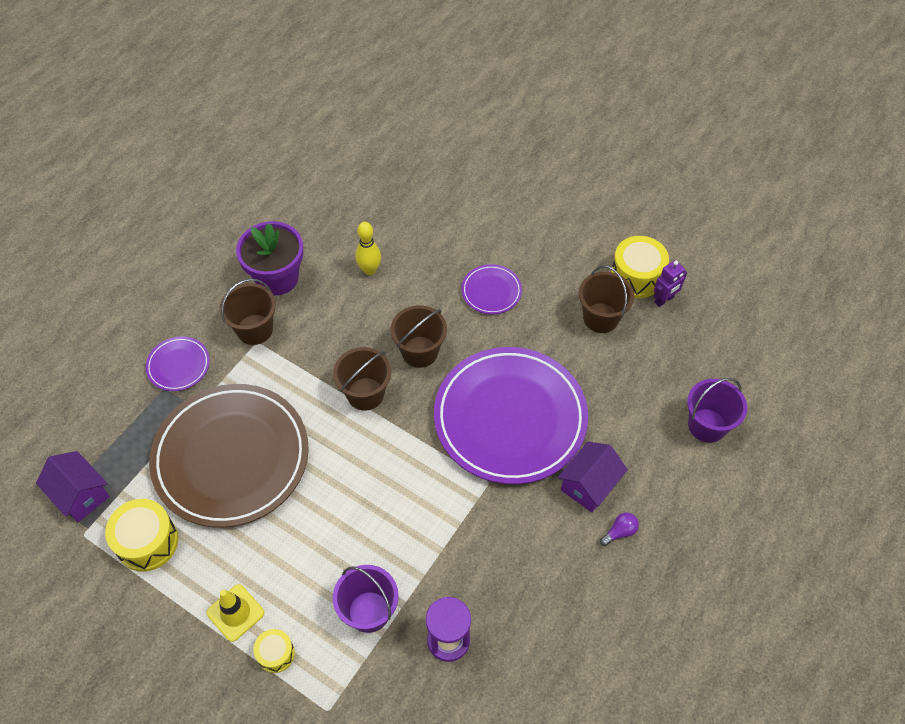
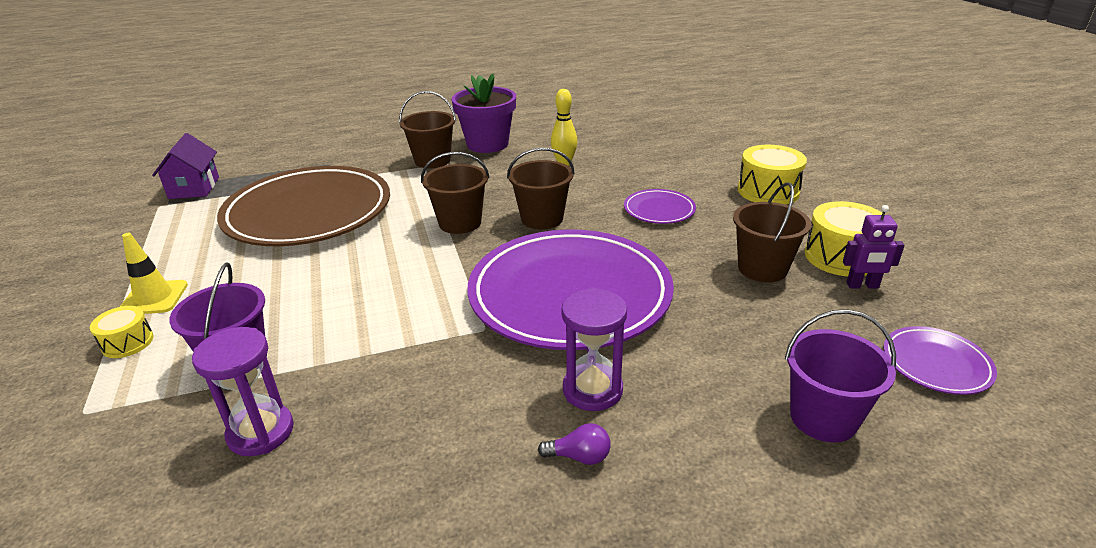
camera: 40 degrees right, 25 degrees down
(147, 542) = (182, 228): yellow drum -> yellow drum (768, 191)
(178, 365) = (355, 157): purple plate -> purple plate (936, 364)
(589, 485) = (592, 390): purple house -> purple hourglass

